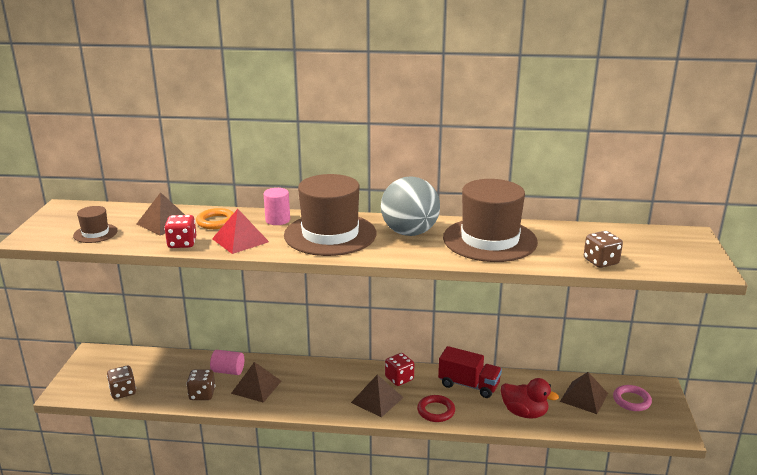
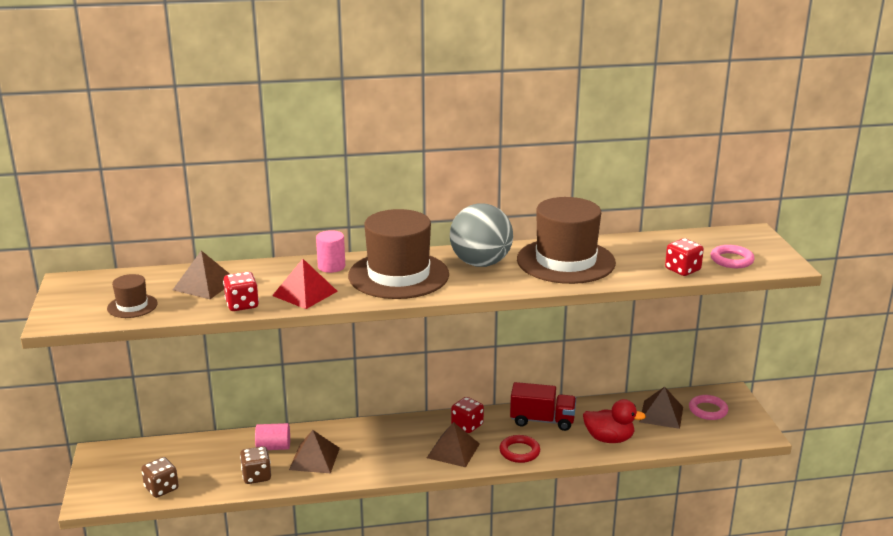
camera: 15 degrees left, 0 degrees up
(216, 222) = (263, 276): orange ring -> none
(601, 262) = (682, 270): brown dice -> red dice
(656, 258) = (731, 260): none -> pink ring

